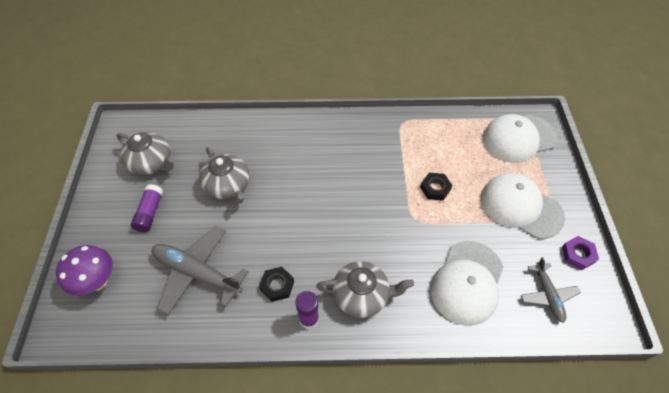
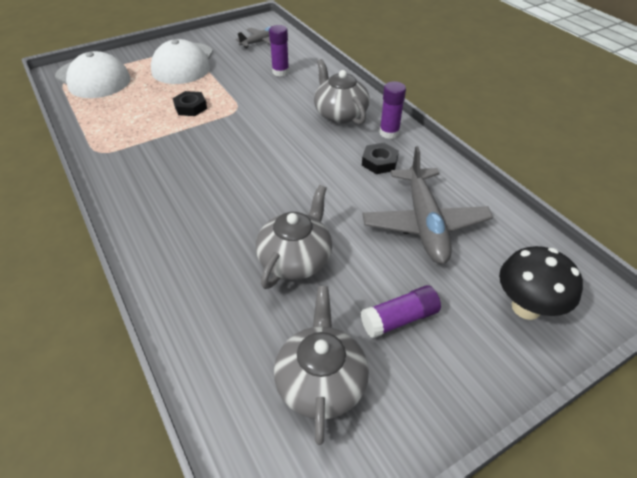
camera: 120 degrees left, 10 degrees down
(97, 281) = (526, 307): purple mushroom -> black mushroom
(467, 282) = (280, 72): white cap -> purple glue stick
(578, 254) = (215, 36): purple nut -> none

